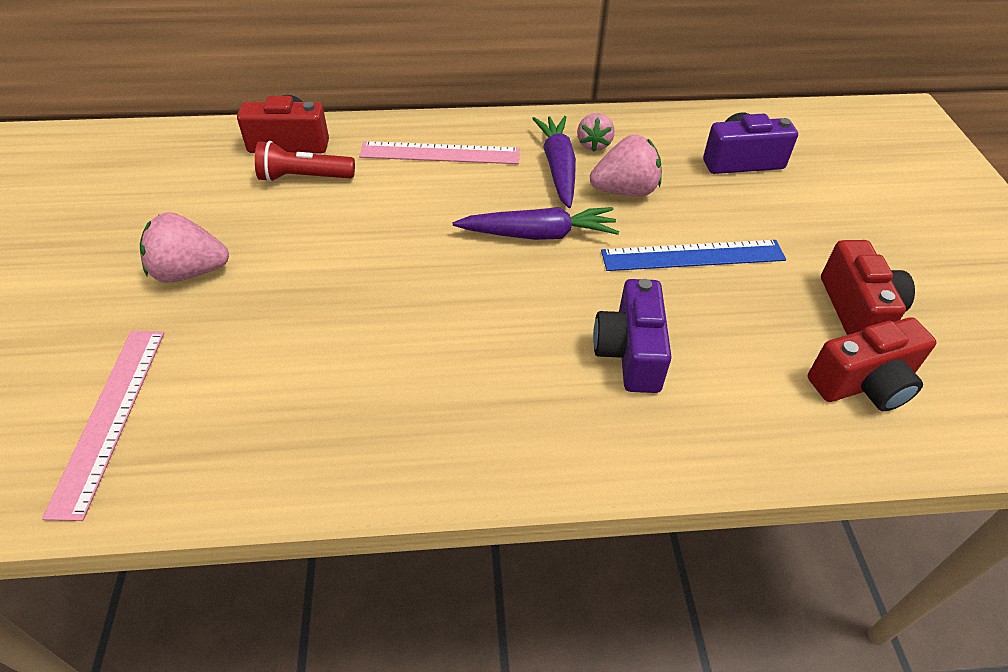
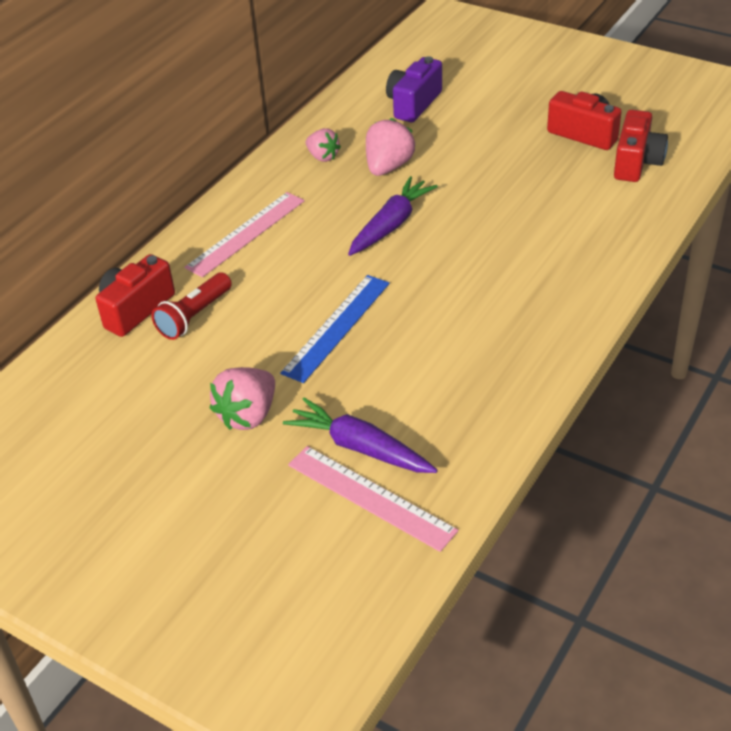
camera: 50 degrees left, 5 degrees down
(558, 168) = (330, 185): purple carrot -> purple carrot (360, 448)
(630, 353) = (535, 235): purple camera -> none
(692, 255) = (479, 170): blue ruler -> blue ruler (336, 327)

